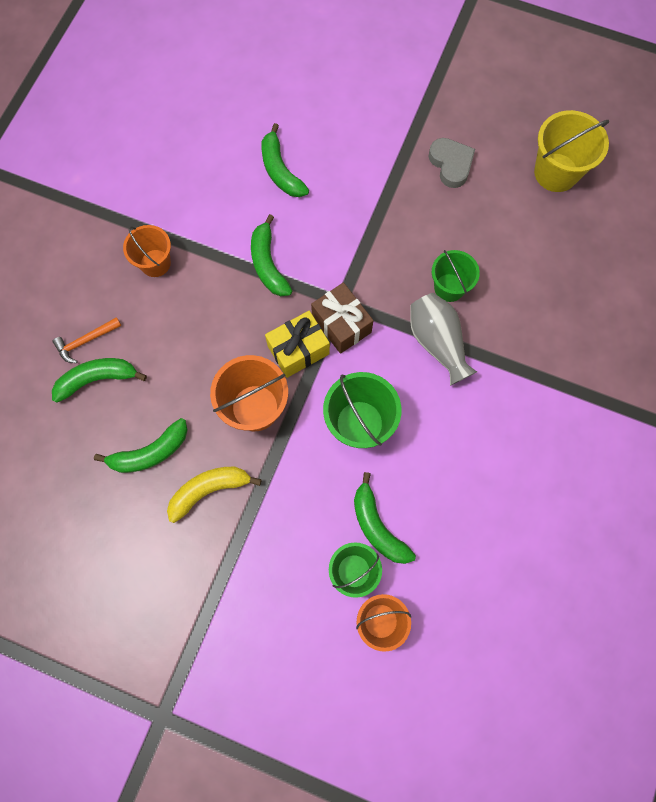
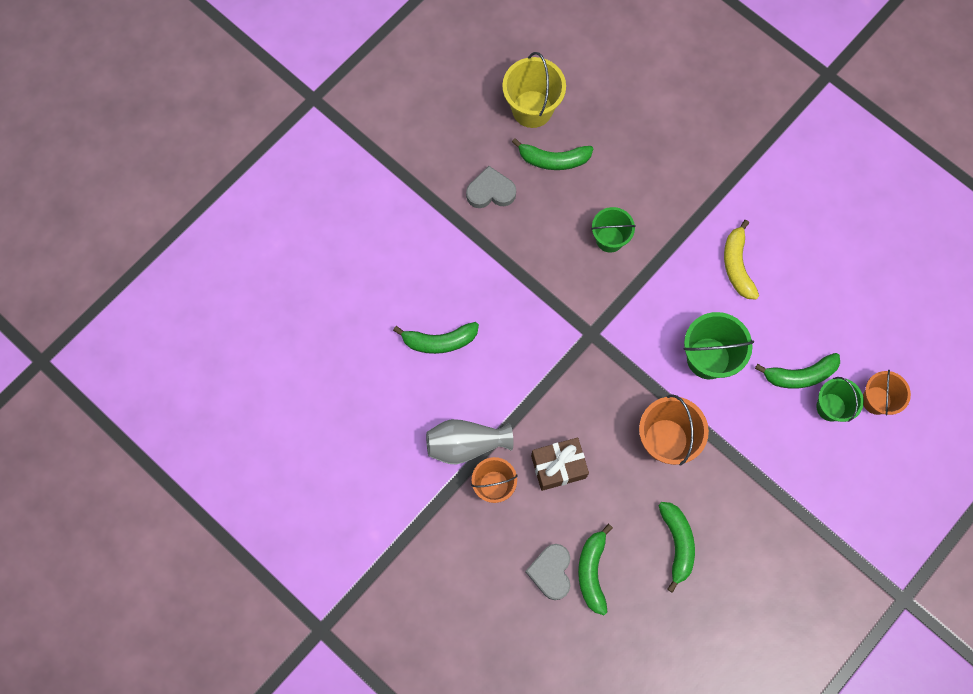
camera: 70 degrees left, 0 degrees up
(85, 341) = (551, 572): orange hammer -> grey heart
(209, 490) = (727, 503): yellow banana -> yellow banana (737, 265)
(268, 264) = (531, 384): green banana -> green banana (553, 159)
(298, 350) = (624, 385): yellow gift -> none
(341, 324) = (613, 341): brown gift -> brown gift (558, 467)
(437, 342) = (657, 268): grey vase -> grey vase (466, 444)

